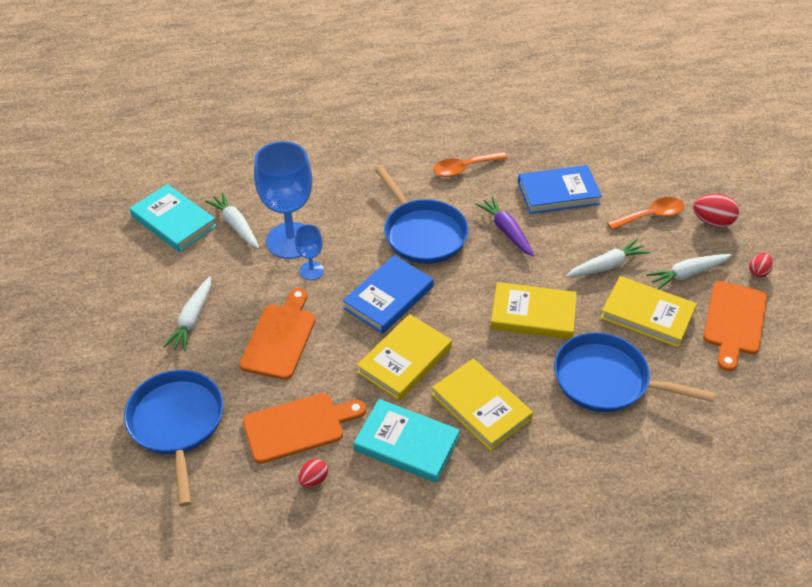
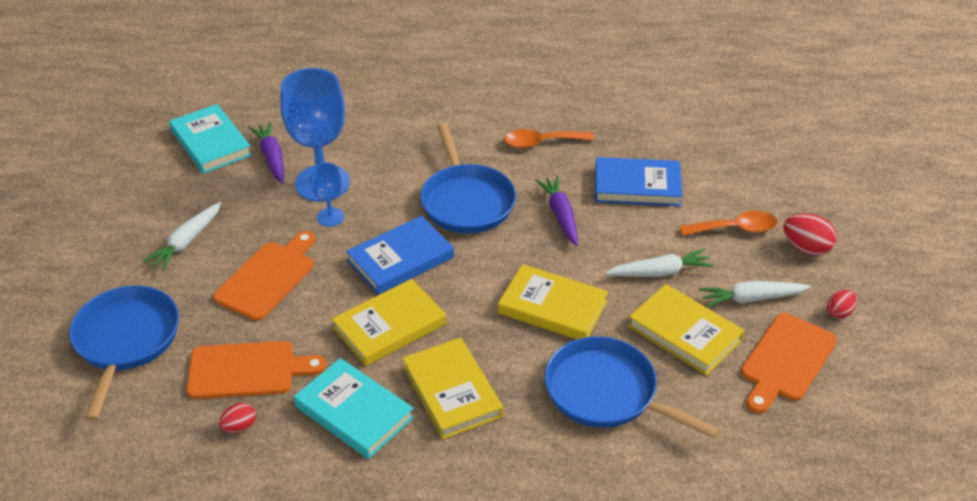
camera: 15 degrees right, 5 degrees down
(236, 225) = (272, 158): white carrot -> purple carrot

